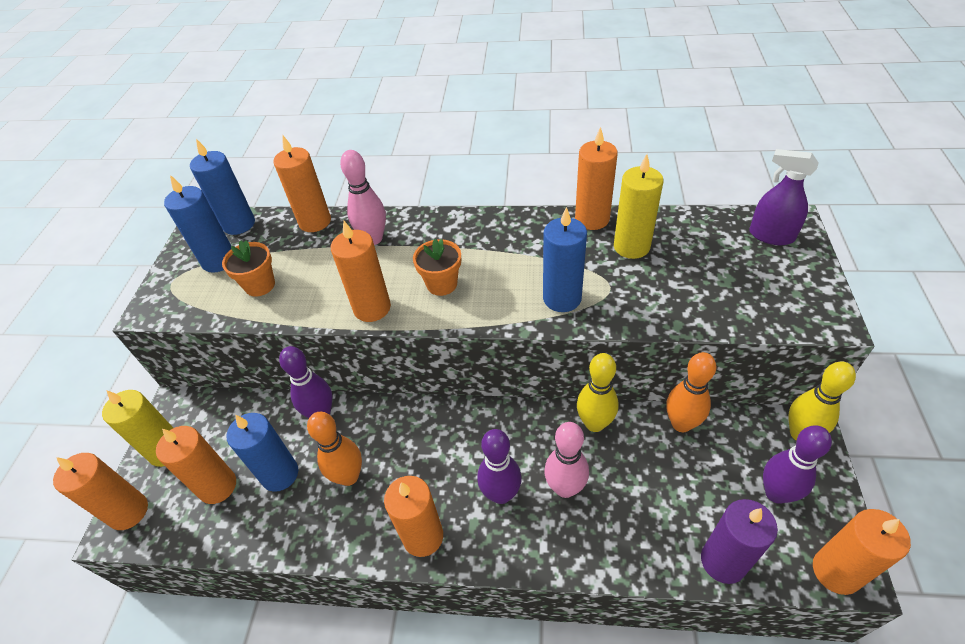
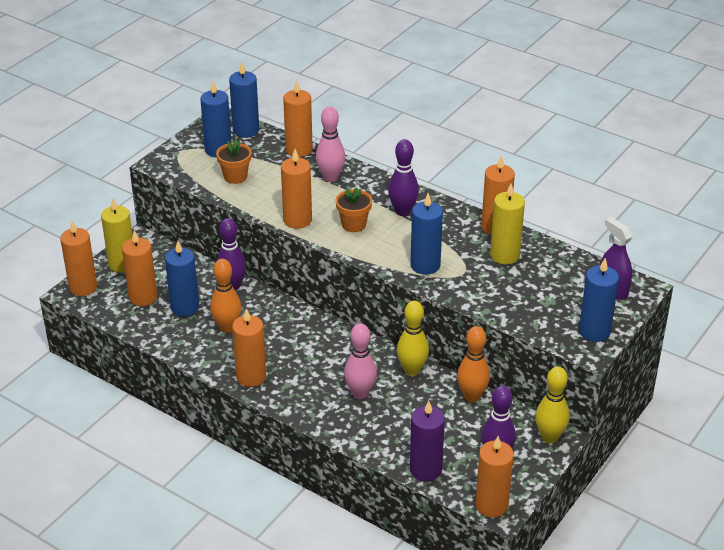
camera: 25 degrees right, 10 degrees down
(501, 494) = (316, 378): purple bowling pin -> purple bowling pin (403, 211)
(808, 294) = (594, 331): none -> blue candle

